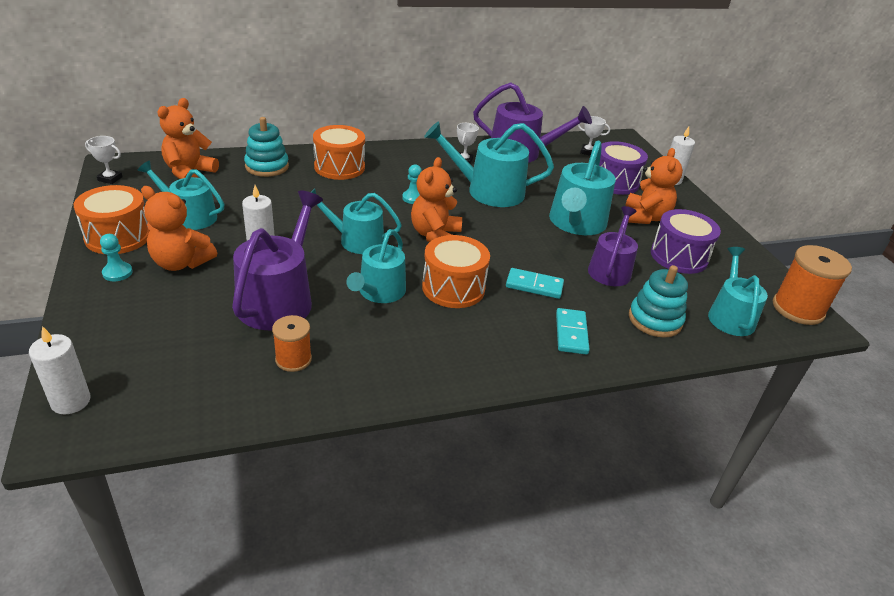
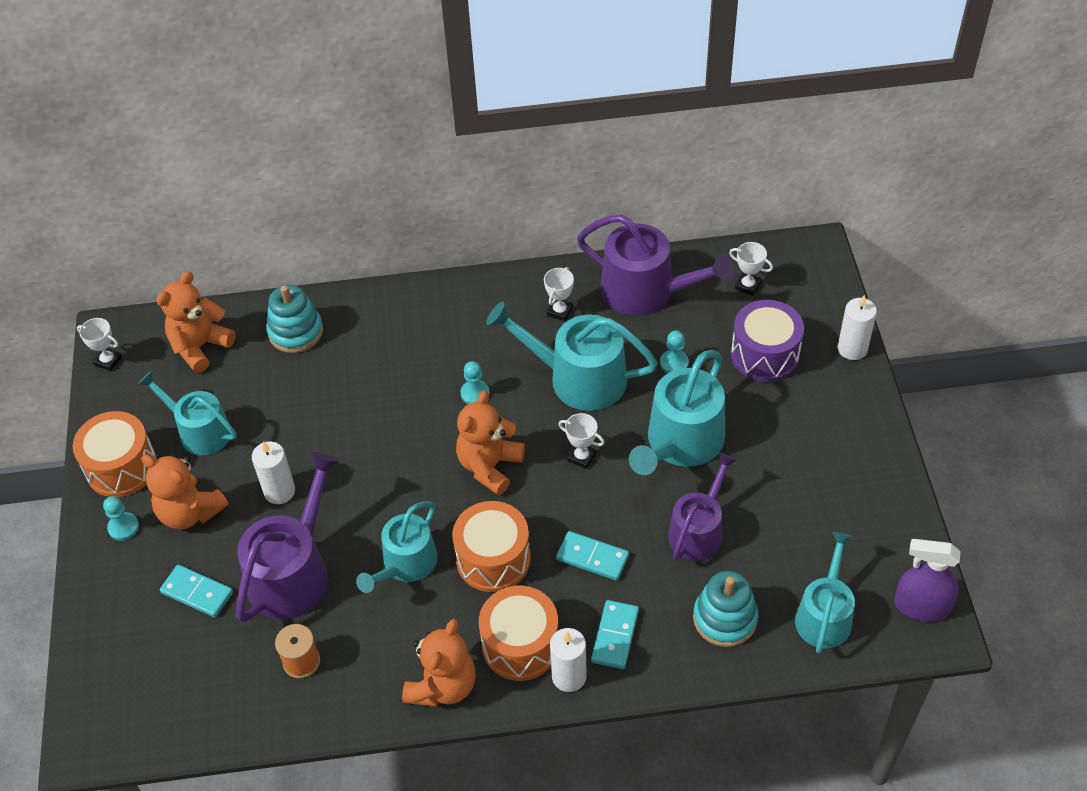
camera: 15 degrees right, 15 degrees up
(71, 401) = (89, 705): white candle -> white candle (569, 676)
(188, 314) = (197, 592): none -> turquoise domino
(339, 167) = (388, 330): orange drum -> orange drum (520, 645)
(356, 240) = (391, 475): turquoise watering can -> none
(505, 230) = (581, 457): none -> white trophy
(554, 185) = (674, 363): none -> turquoise pawn
(645, 217) = (782, 430): orange teddy bear -> orange teddy bear (443, 686)
(679, 256) = (800, 508): purple drum -> none
(797, 309) = (921, 606): orange spool -> purple spray bottle

